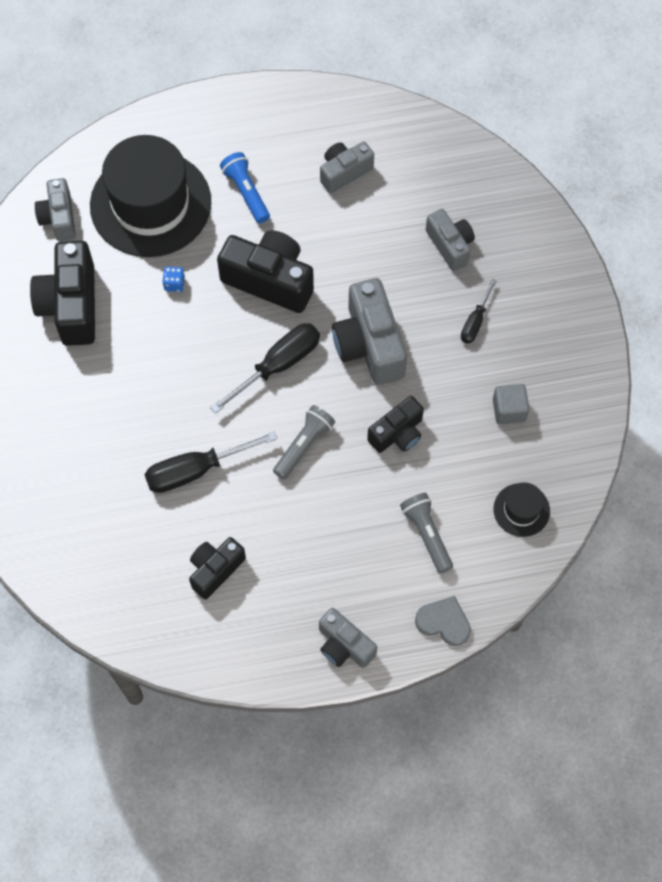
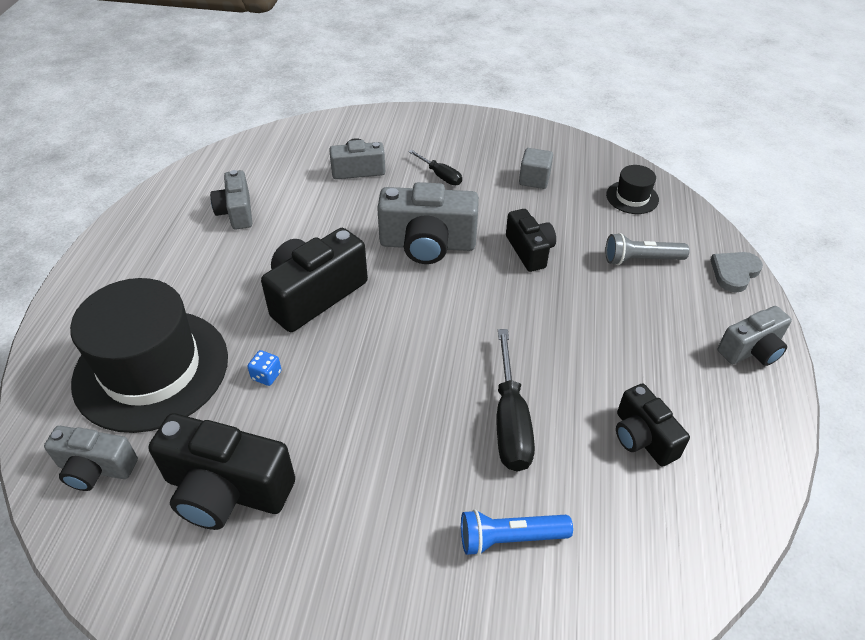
camera: 70 degrees left, 20 degrees down
(246, 192) = (202, 285): blue flashlight -> blue flashlight (510, 538)
(279, 364) = (415, 314): black screwdriver -> none
(304, 445) = (516, 320): grey flashlight -> none

